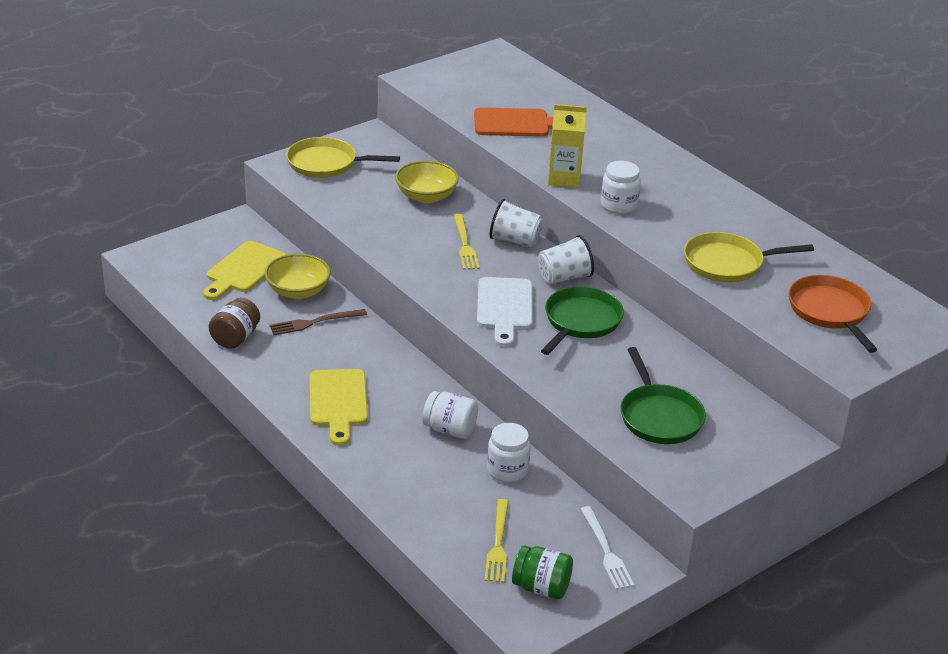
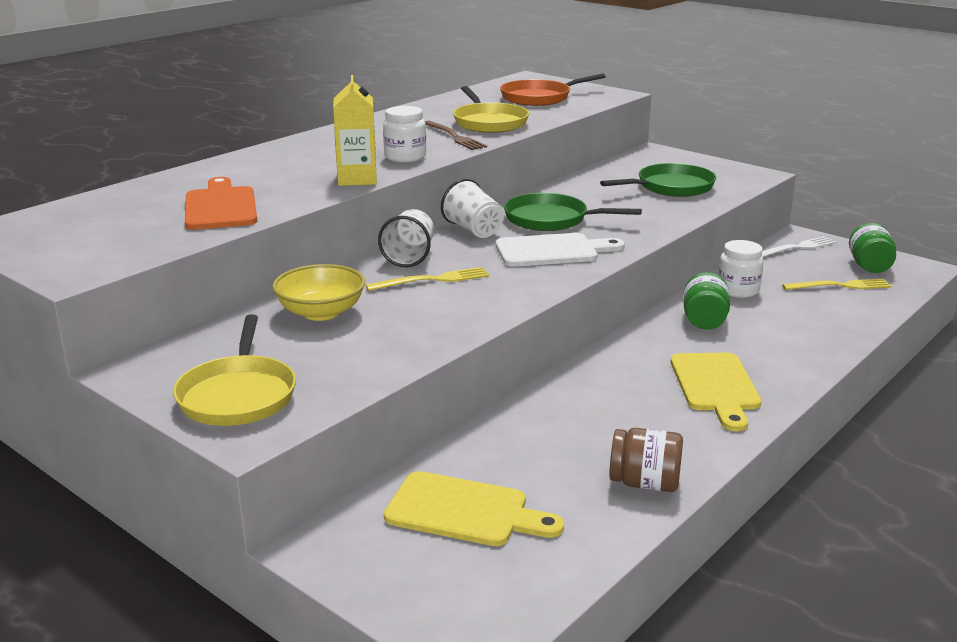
camera: 100 degrees left, 10 degrees down
(298, 291) = (499, 452): yellow bowl -> none
(314, 322) = (566, 427): brown fork -> brown fork (454, 137)
(338, 402) = (715, 386): yellow cutting board -> yellow cutting board turned 105 degrees clockwise
(450, 430) = (704, 321): white jar -> green jar

